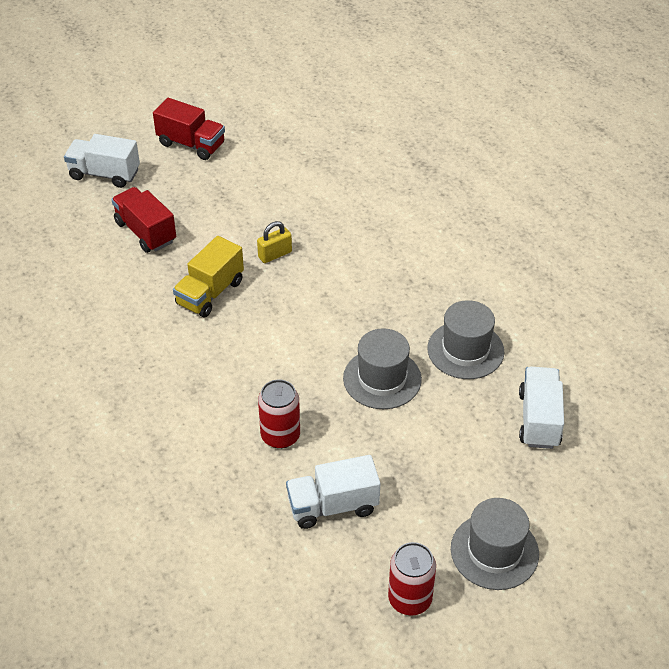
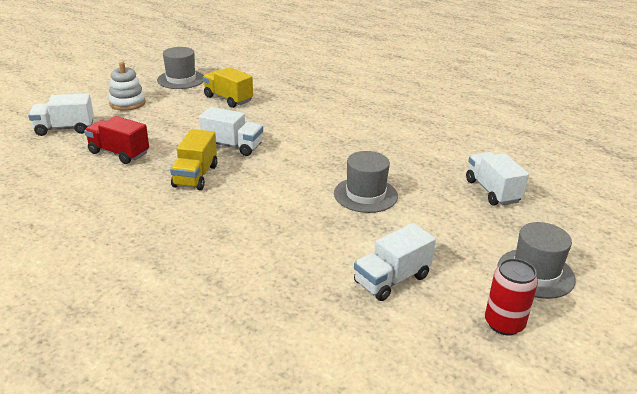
camera: 25 degrees left, 15 degrees down
(191, 144) = (127, 103): red truck -> white stacking toy
(275, 254) = (232, 146): yellow padlock -> white truck
(280, 436) = (314, 246): red can -> none
(314, 166) = (228, 99): none -> yellow truck
(465, 350) = (410, 167): grey hat -> grey hat (181, 79)

